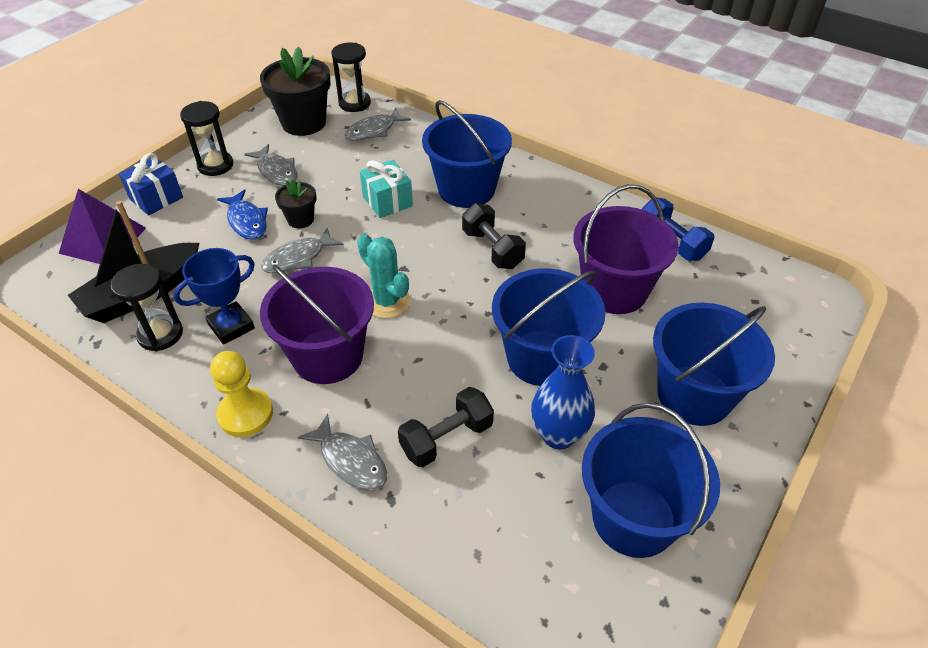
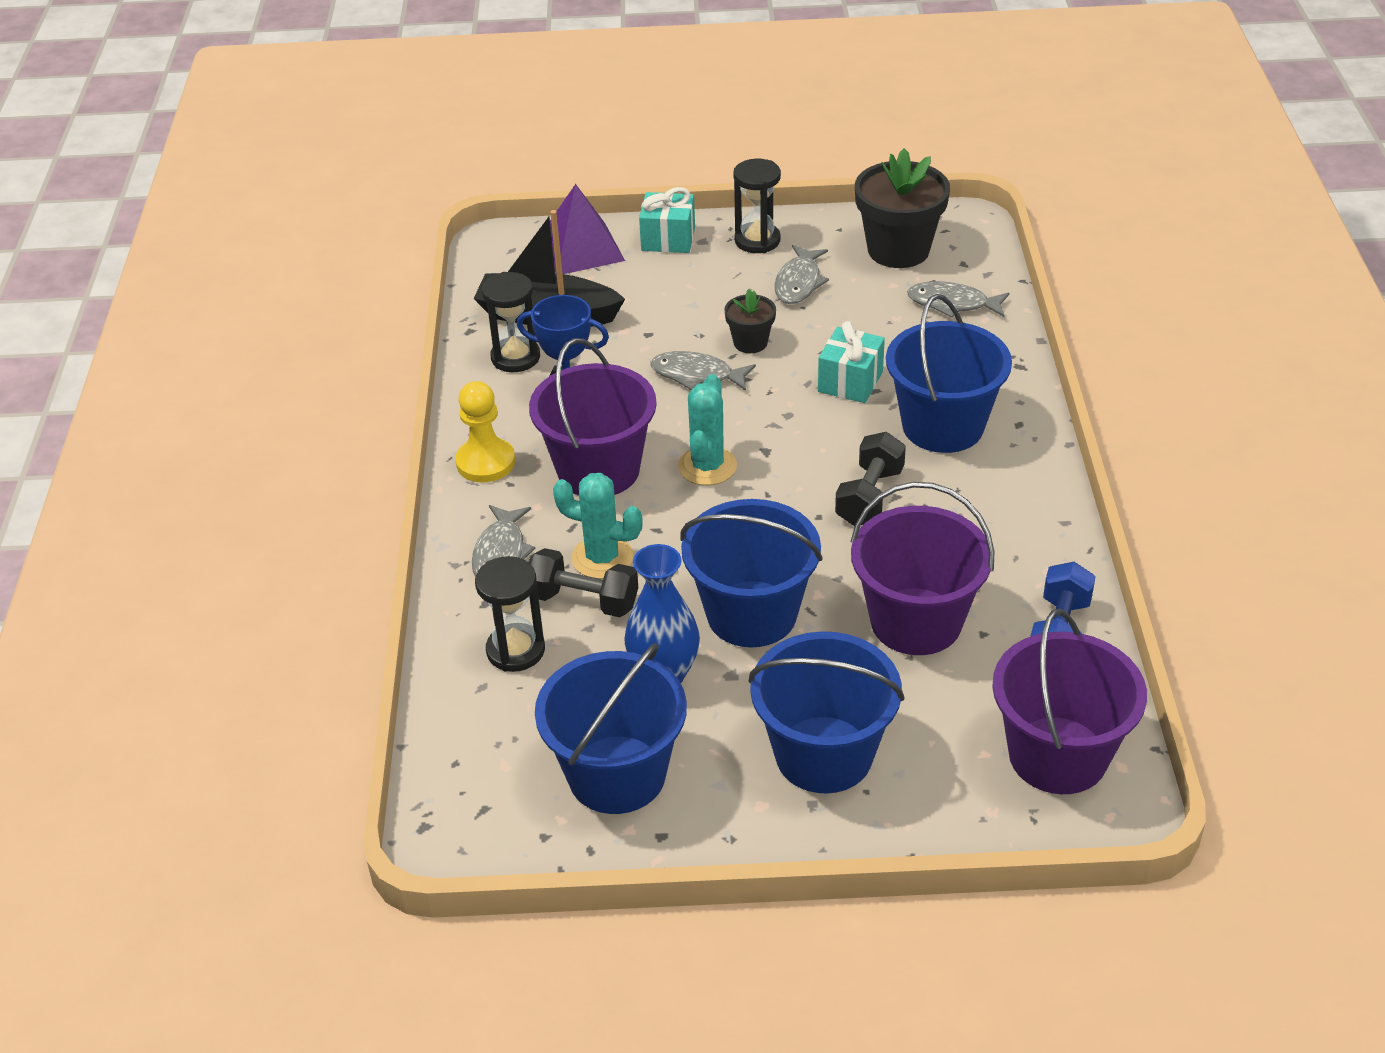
camera: 55 degrees right, 5 degrees down
(156, 198) = (668, 239): blue gift -> turquoise gift
(247, 221) = (706, 312): blue fish -> none
(354, 103) = (981, 262): black hourglass -> black hourglass (515, 650)
(415, 403) = (602, 558): none -> turquoise cactus
(765, 296) = (1058, 755): none -> purple bucket

